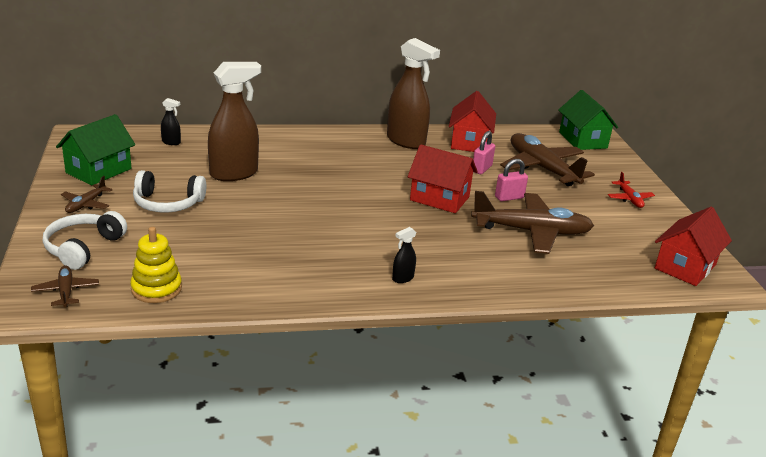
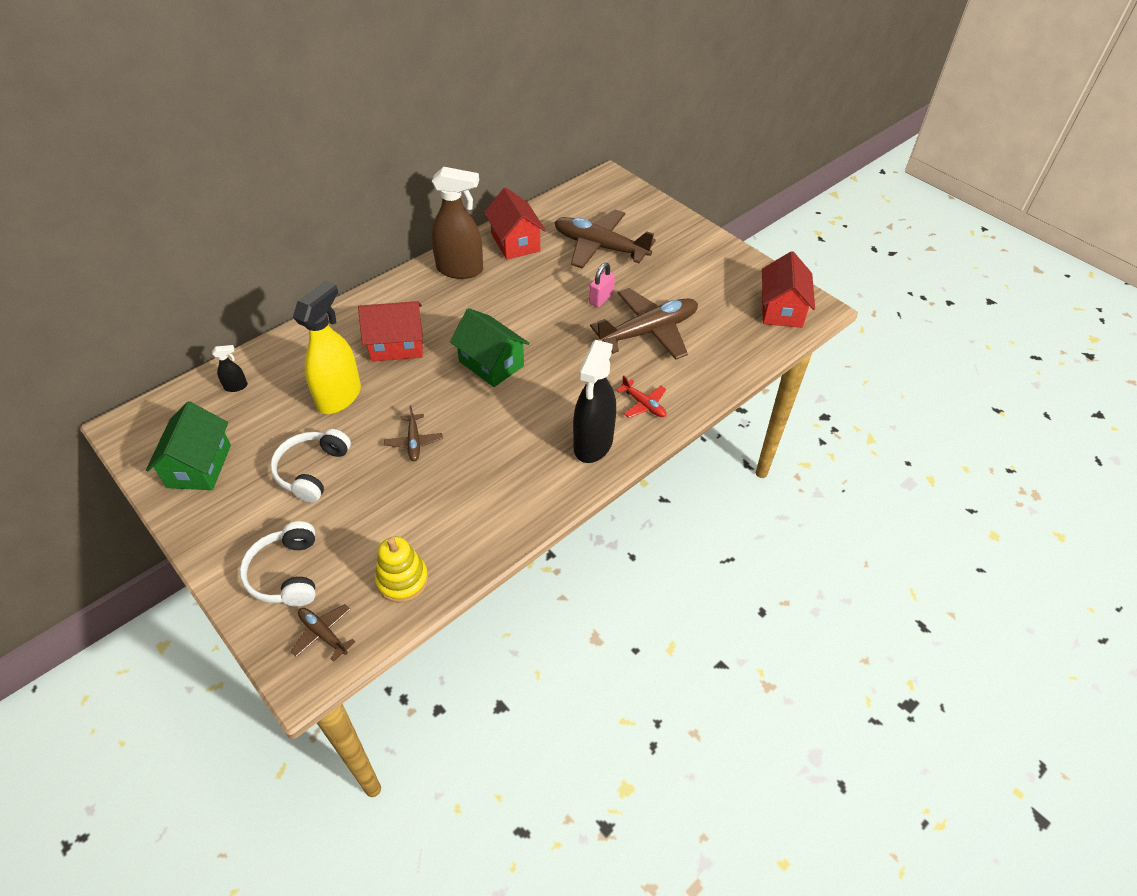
camera: 30 degrees left, 20 degrees up
(86, 204) = (232, 518): brown plane -> brown plane (414, 442)
(168, 203) = (312, 470): white headphones -> white headphones turned 135 degrees clockwise
(234, 174) = (339, 397): brown spray bottle -> yellow spray bottle
(402, 278) = (593, 444): black spray bottle -> black spray bottle, size x2.36
(439, 198) = (547, 330): red house -> red house (397, 345)
(481, 169) = (552, 273): pink padlock -> none
(582, 140) = (605, 192): green house -> green house (491, 363)
(629, 199) = (692, 250): red plane -> red plane (643, 404)

